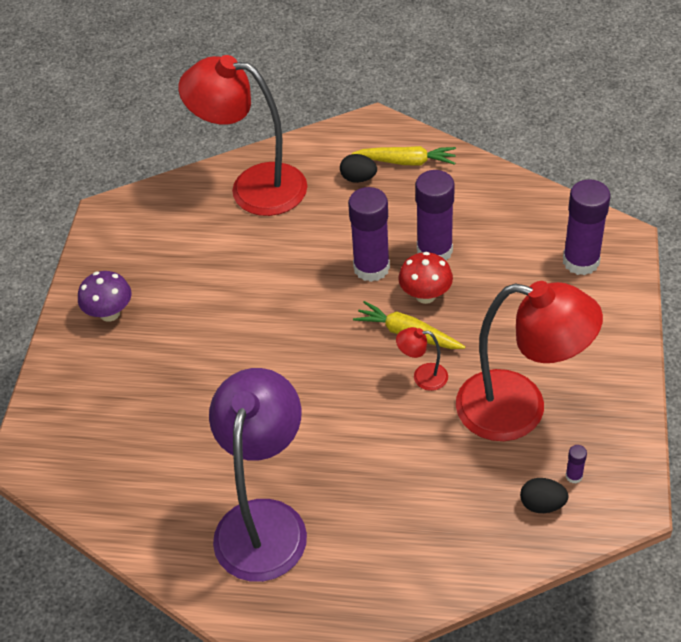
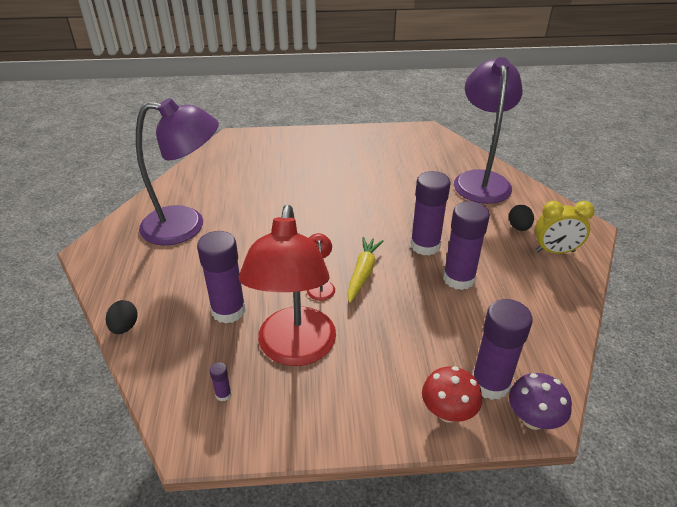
camera: 75 degrees right, 10 degrees down
(109, 313) = (345, 144): purple mushroom -> purple mushroom (533, 419)
(253, 187) = (480, 180): red lamp -> purple lamp
(406, 162) = (555, 251): yellow carrot -> yellow clock
(425, 295) = (406, 278): red mushroom -> red mushroom (448, 412)
(449, 470) = (228, 311): none -> purple glue stick
(542, 505) = (193, 373): black egg -> black egg (125, 327)

